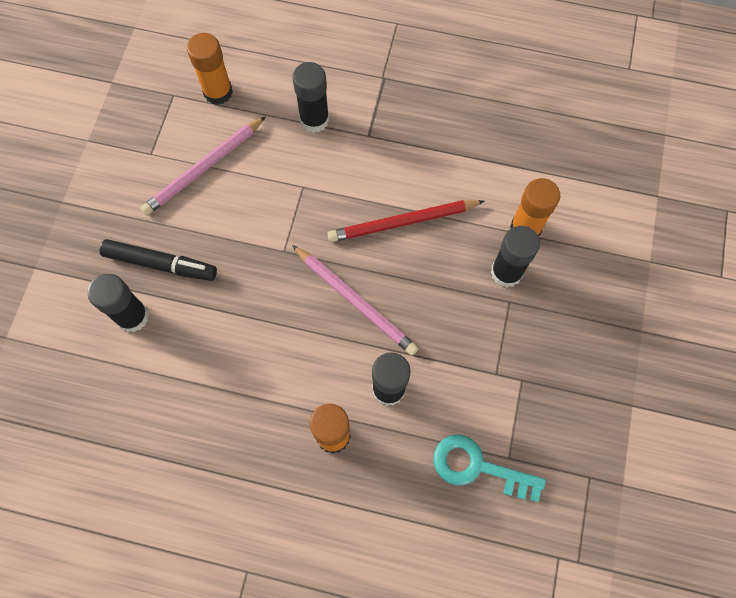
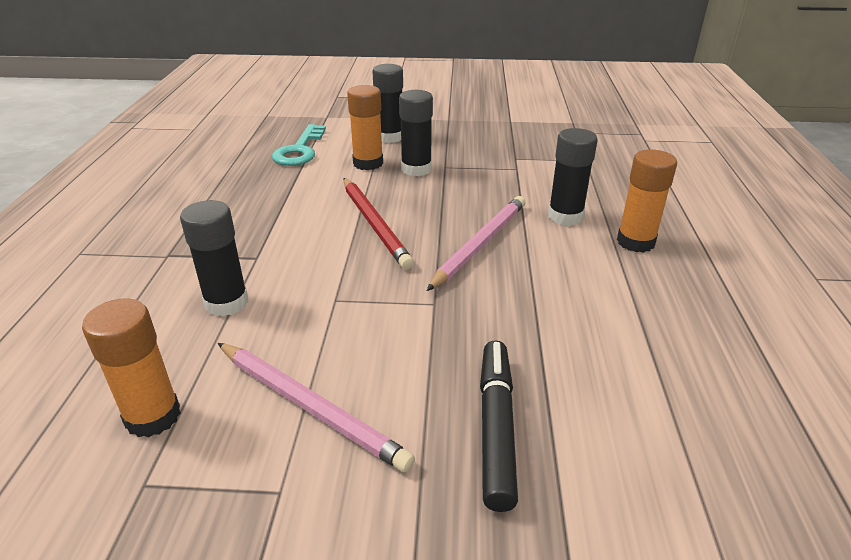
camera: 100 degrees left, 35 degrees down
(132, 316) = (599, 444): black glue stick -> black glue stick (390, 137)
(477, 467) = (604, 171): turquoise key -> turquoise key (300, 150)

